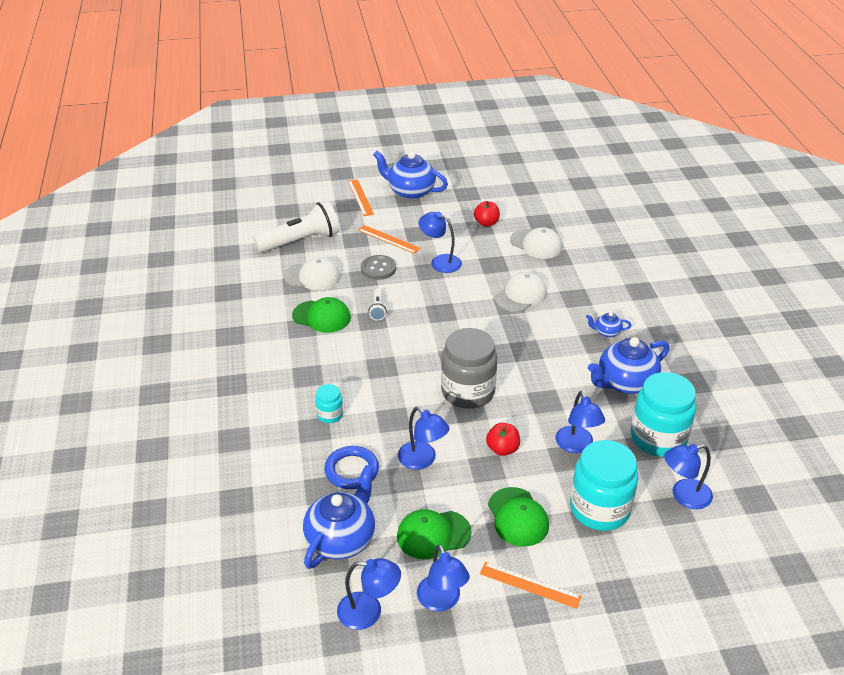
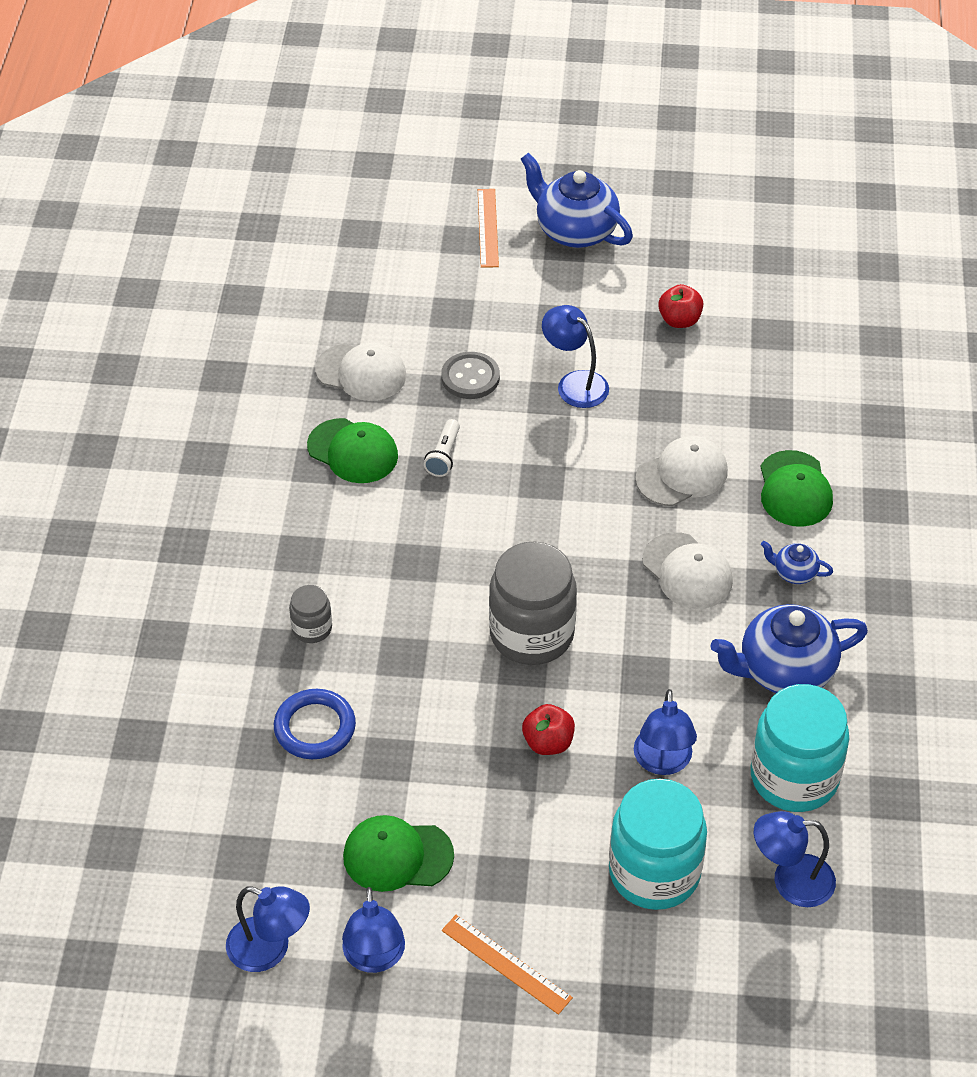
camera: 15 degrees right, 10 degrees up
(301, 241) = (364, 299): white flashlight -> none
(330, 415) = (312, 628): turquoise jar -> grey jar
(341, 539) = (266, 832): blue teapot -> none
(388, 239) = (506, 322): orange ruler -> none
(422, 460) = (423, 734): blue lamp -> none
(518, 517) = (528, 857): green cap -> green cap (794, 489)
(536, 244) = (747, 379): white cap -> white cap (687, 571)

